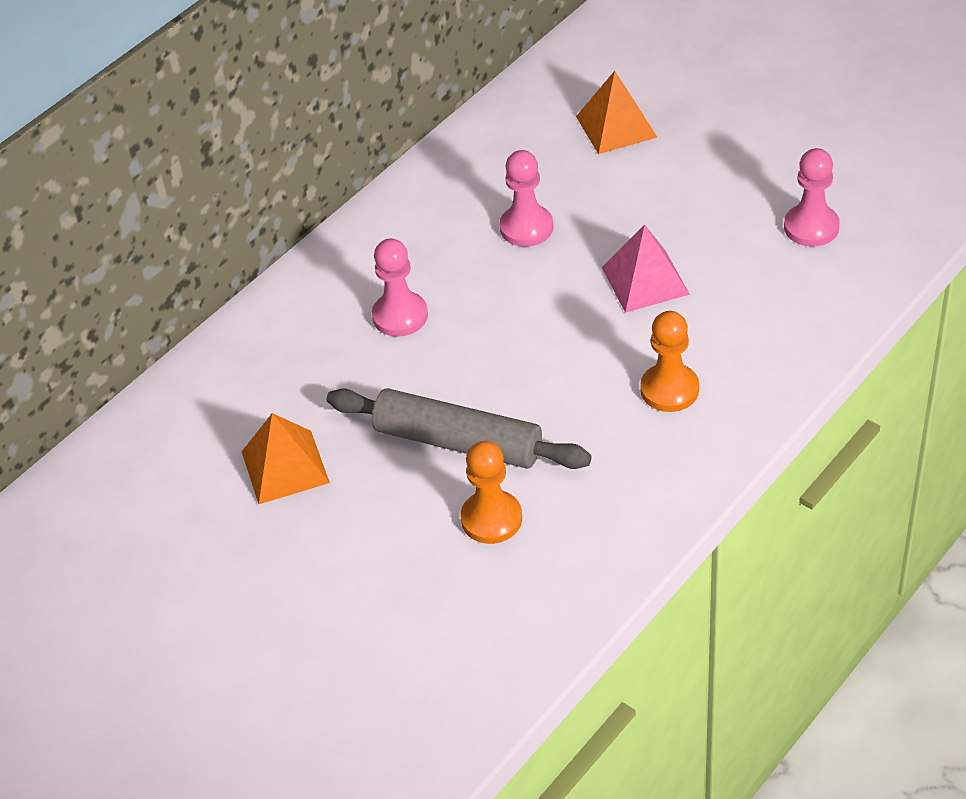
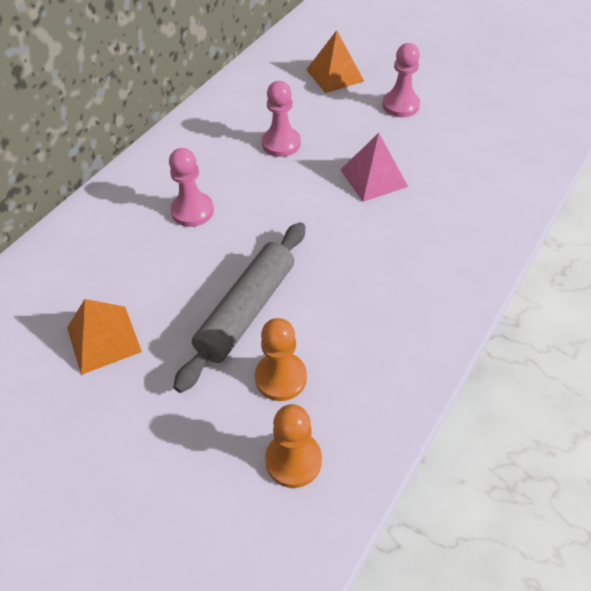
camera: 10 degrees left, 5 degrees up
(458, 442) = (246, 310): grey rolling pin -> grey rolling pin turned 75 degrees counterclockwise
(669, 389) = (407, 259): orange pawn -> orange pawn (293, 460)
(811, 227) = (484, 136): pink pawn -> pink pawn (400, 105)

